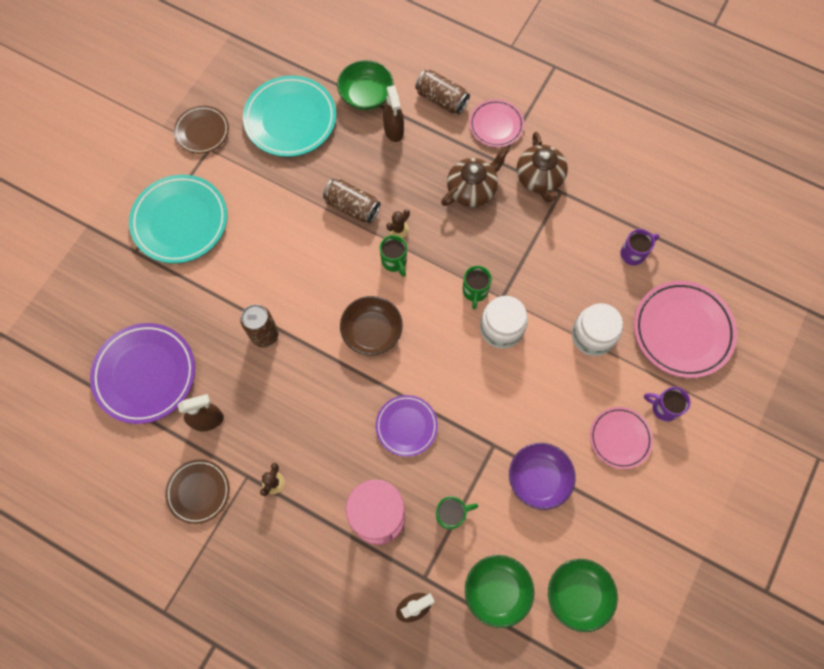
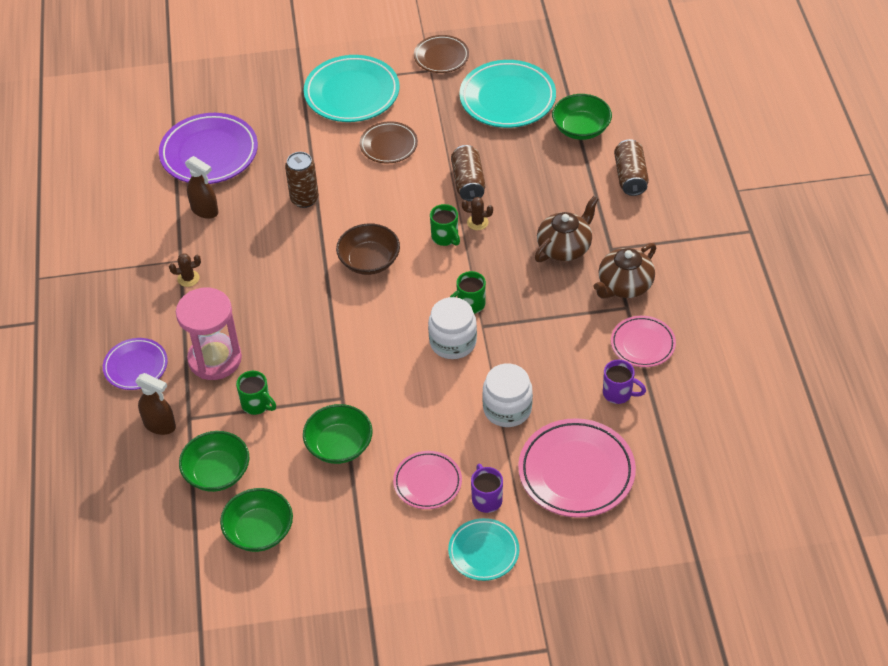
camera: 55 degrees right, 20 degrees down
(198, 492) = (144, 240): brown plate -> brown plate (388, 145)
(394, 130) = (566, 165): brown spray bottle -> none
(394, 261) = (445, 237): green mug -> green mug turned 60 degrees counterclockwise
(406, 426) = (307, 331): purple plate -> purple plate (136, 366)
(472, 189) = (565, 247): brown teapot -> brown teapot turned 60 degrees counterclockwise
(496, 125) = (645, 226): pink plate -> pink plate (642, 344)
(538, 478) = (339, 445): purple bowl -> green bowl
(708, 442) = (483, 552): none -> turquoise plate

